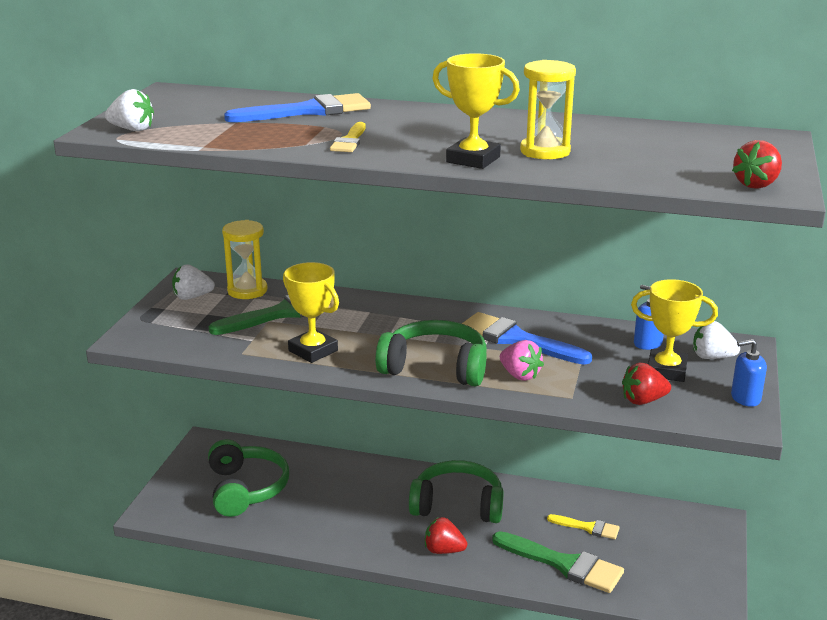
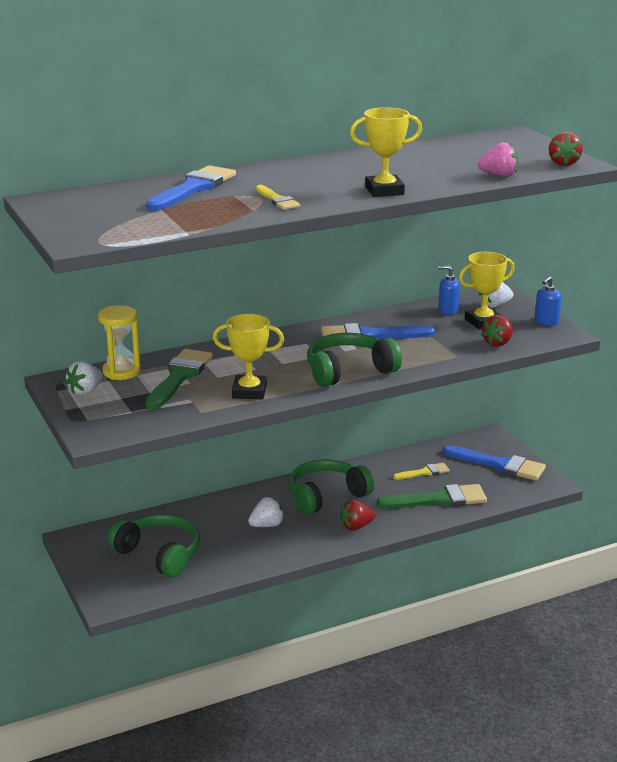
camera: 40 degrees left, 0 degrees up
(132, 129) = (97, 235): white strawberry -> white strawberry (267, 525)
(520, 375) = (407, 356): pink strawberry -> pink strawberry (499, 175)
(545, 151) = (413, 174): yellow hourglass -> none
(682, 559) = (499, 465): none -> blue brush

